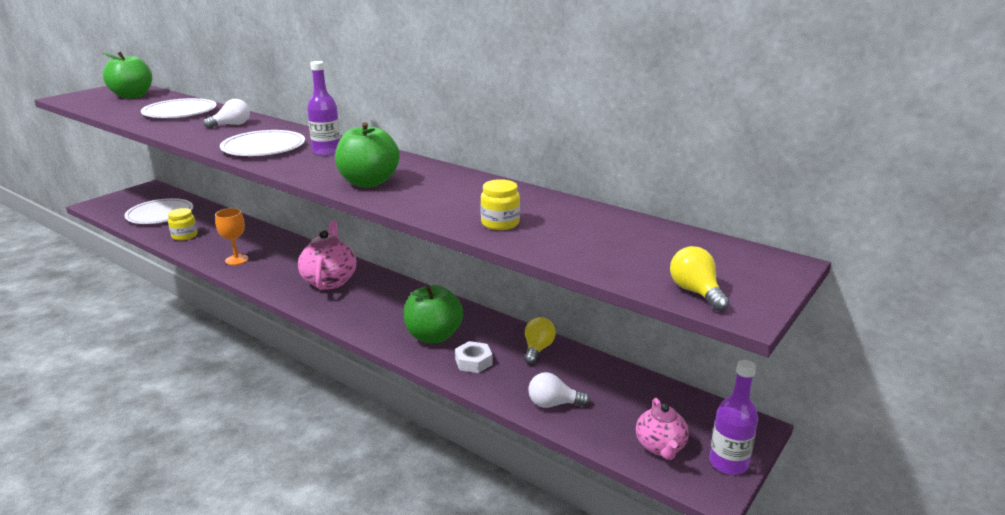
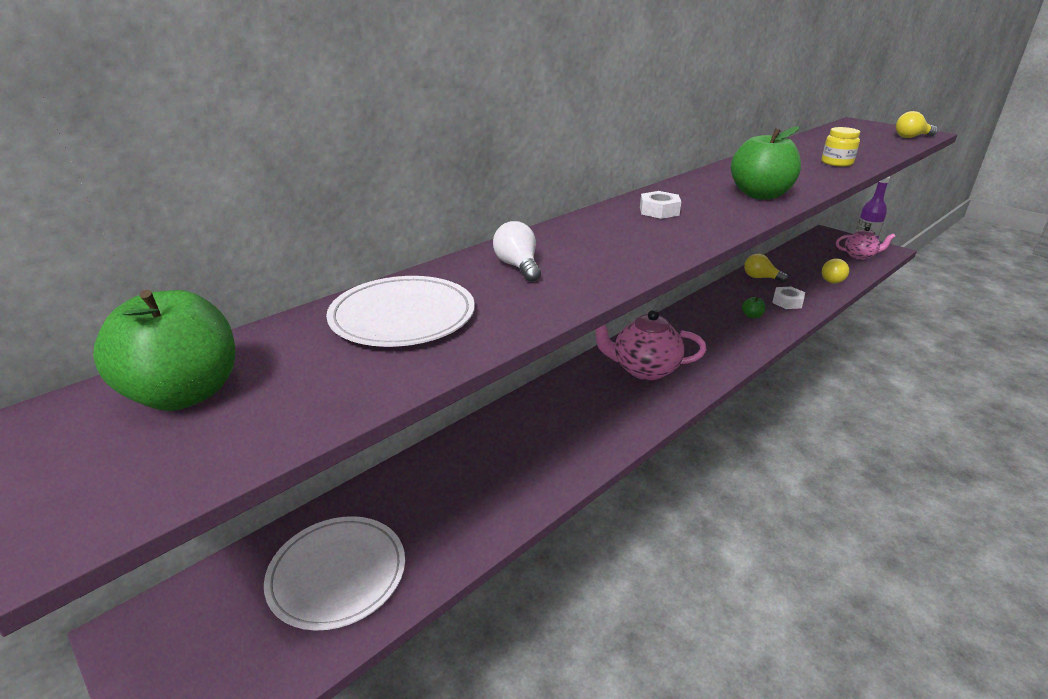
camera: 80 degrees left, 5 degrees up
(184, 236) = (466, 517): yellow jar -> none
(236, 260) = (576, 446): orange goblet -> none
(263, 147) = (641, 241): white plate -> none
(327, 151) = (659, 211): purple bottle -> white nut
(433, 336) = (752, 316): green apple -> green apple, size x0.41
(553, 404) = (831, 279): white light bulb -> yellow light bulb

